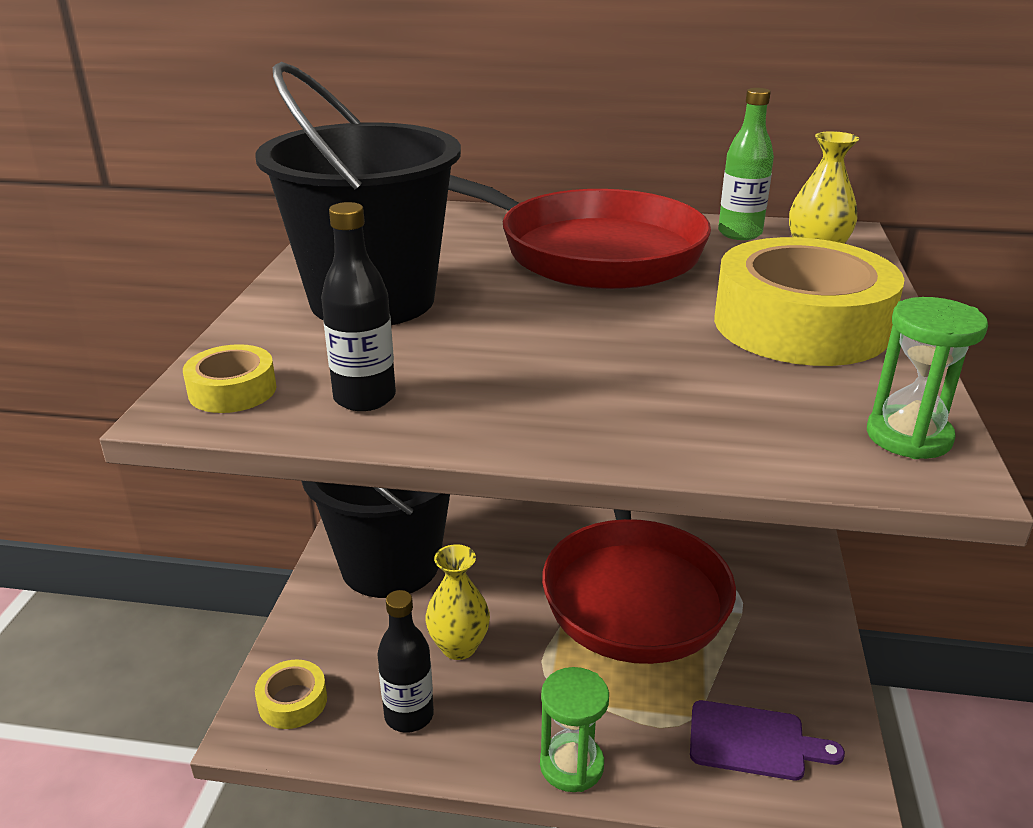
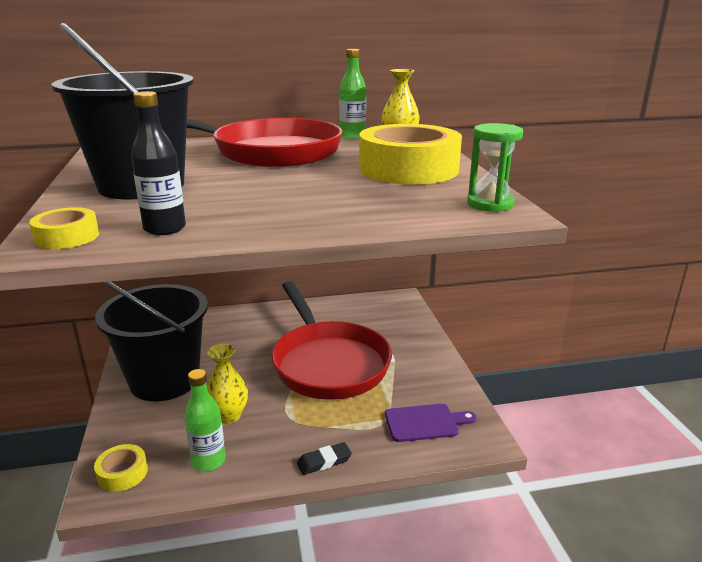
camera: 20 degrees left, 5 degrees down
(409, 715) = (209, 461): black bottle -> green bottle
(571, 765) = (324, 461): green hourglass -> black eraser

